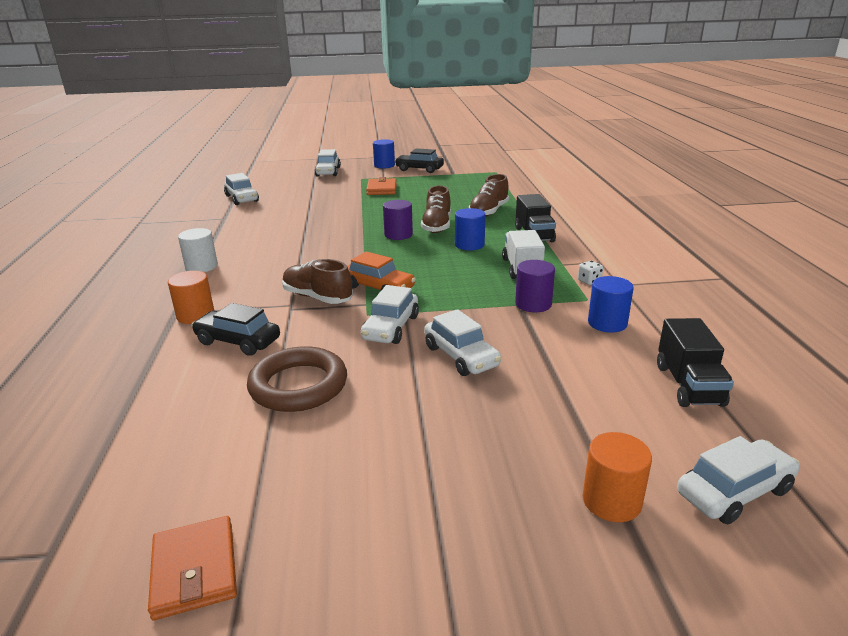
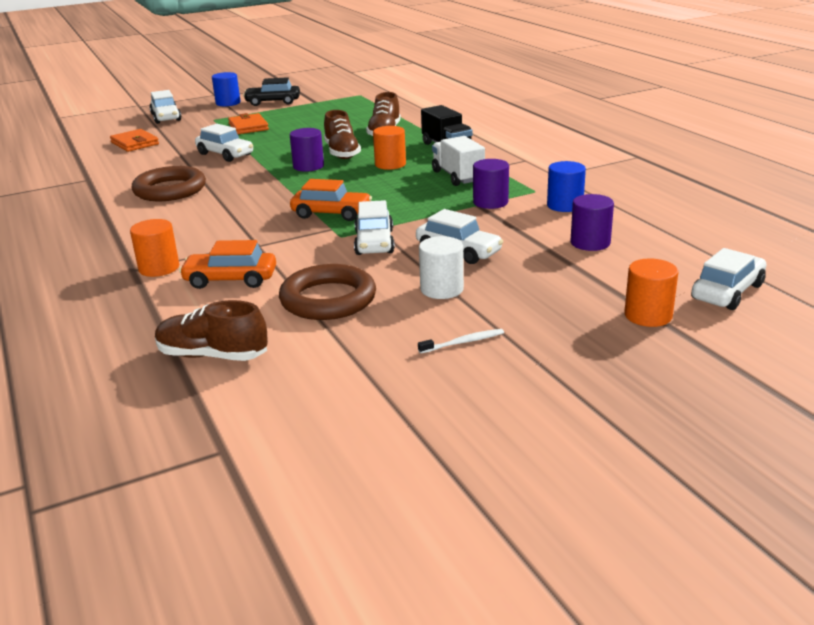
camera: 20 degrees left, 0 degrees up
(195, 570) = (363, 427): orange wallet -> orange wallet (135, 143)
(201, 267) = (115, 227): white cylinder -> white cylinder (442, 289)
(238, 341) = (230, 280): black car -> orange car
(242, 198) = (87, 157): white car -> white car (225, 154)
(272, 238) = (170, 190): none -> brown ring
(317, 297) = (276, 232): brown shoe -> brown shoe (213, 355)
(381, 479) = (463, 342): none -> white toothbrush
(469, 245) = (390, 164): blue cylinder -> orange cylinder
(589, 281) = (526, 177): white dice -> none
(605, 377) = (590, 243): none -> purple cylinder
(688, 385) = (657, 236): black truck -> none

